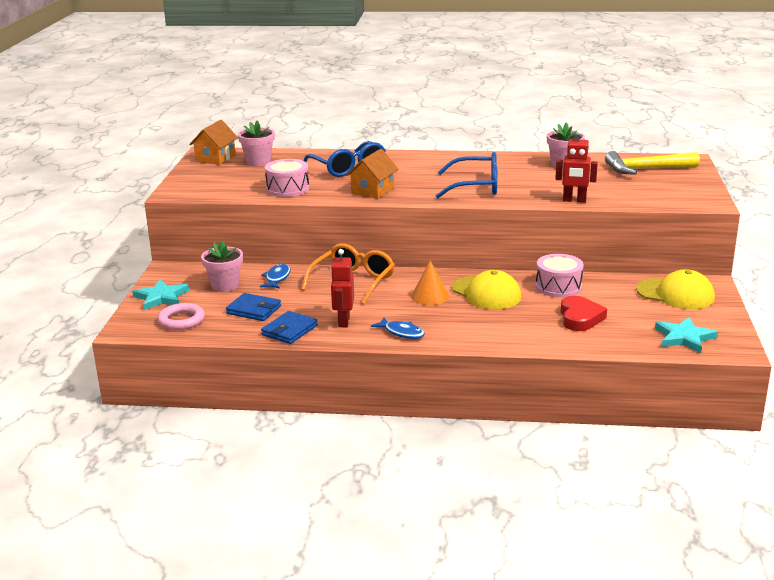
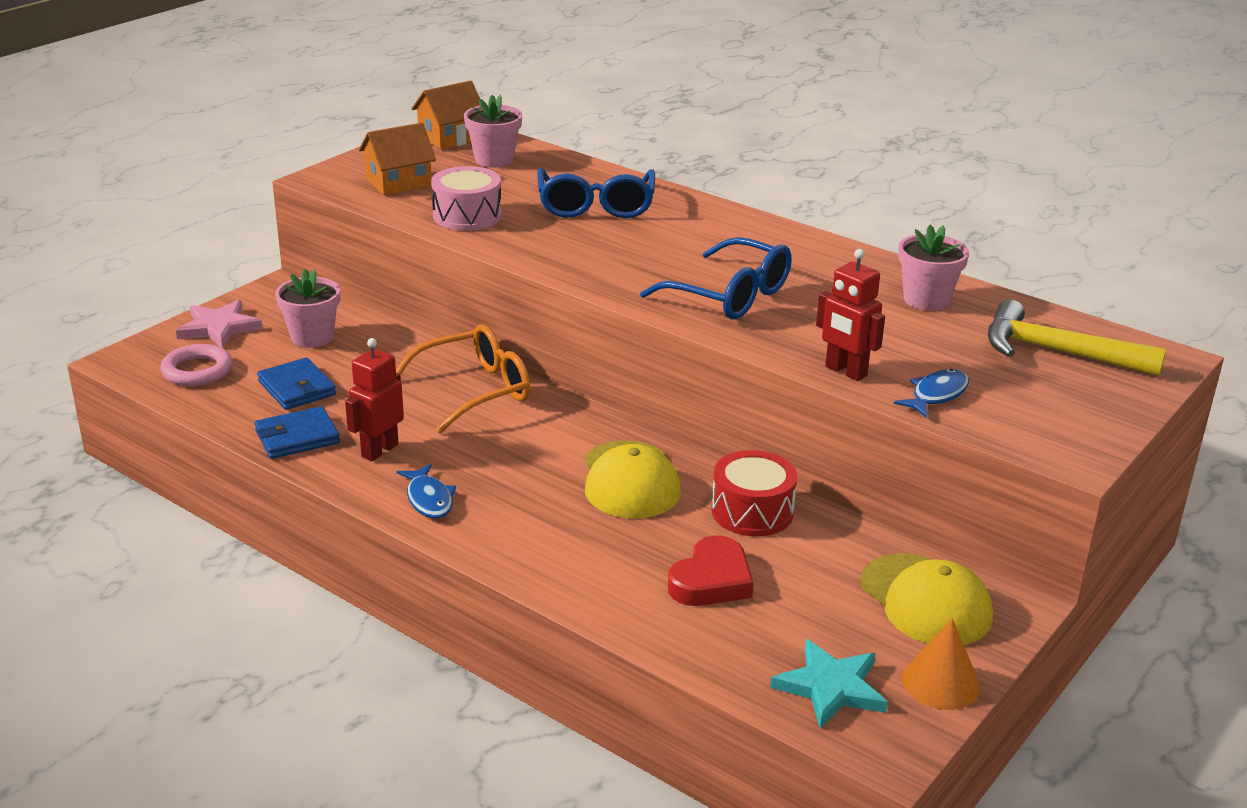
camera: 30 degrees right, 5 degrees up
(161, 297) = (219, 327): turquoise star -> pink star
(277, 278) = (387, 349): blue fish -> blue fish (936, 395)
(372, 190) = (573, 254): orange house -> orange house (399, 182)
(430, 296) = (544, 455): orange cone -> orange cone (941, 682)
(558, 286) = (752, 511): pink drum -> red drum

